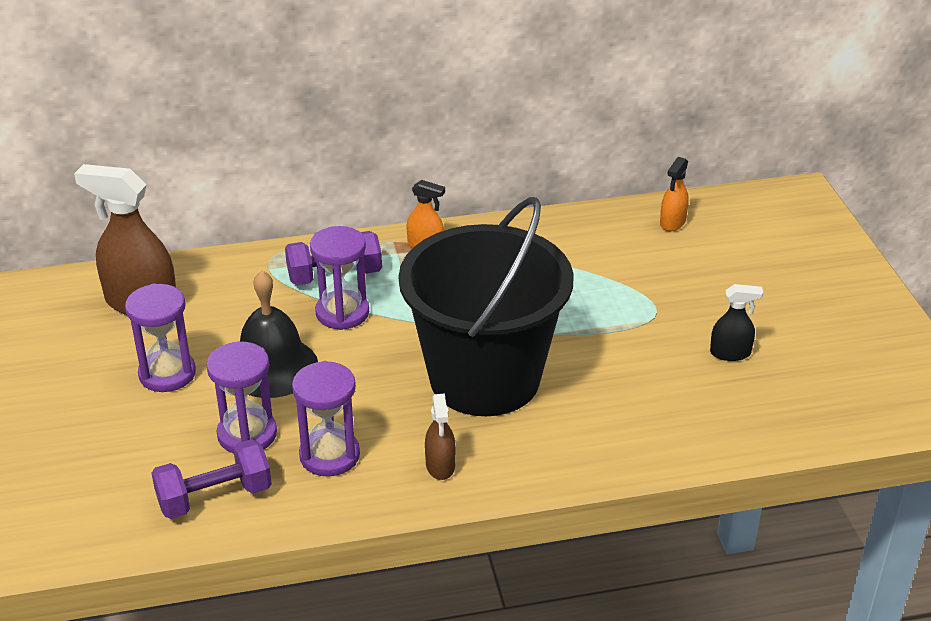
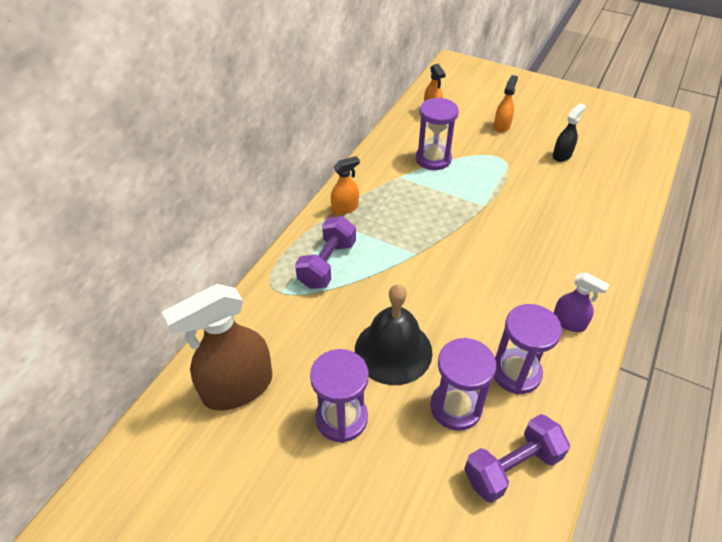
camera: 50 degrees left, 10 degrees up
(215, 497) = (512, 467): purple dumbbell -> purple dumbbell turned 45 degrees clockwise
(342, 313) = (371, 282): purple hourglass -> purple hourglass (433, 159)
(440, 466) = (569, 322): brown spray bottle -> purple spray bottle
(484, 378) = (500, 255): black bucket -> none
(721, 284) = (502, 126): none -> orange spray bottle

